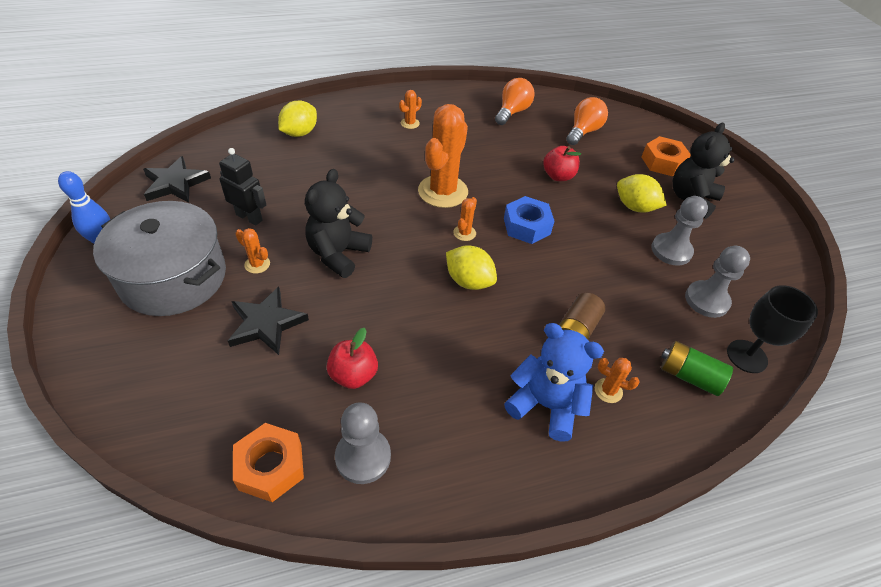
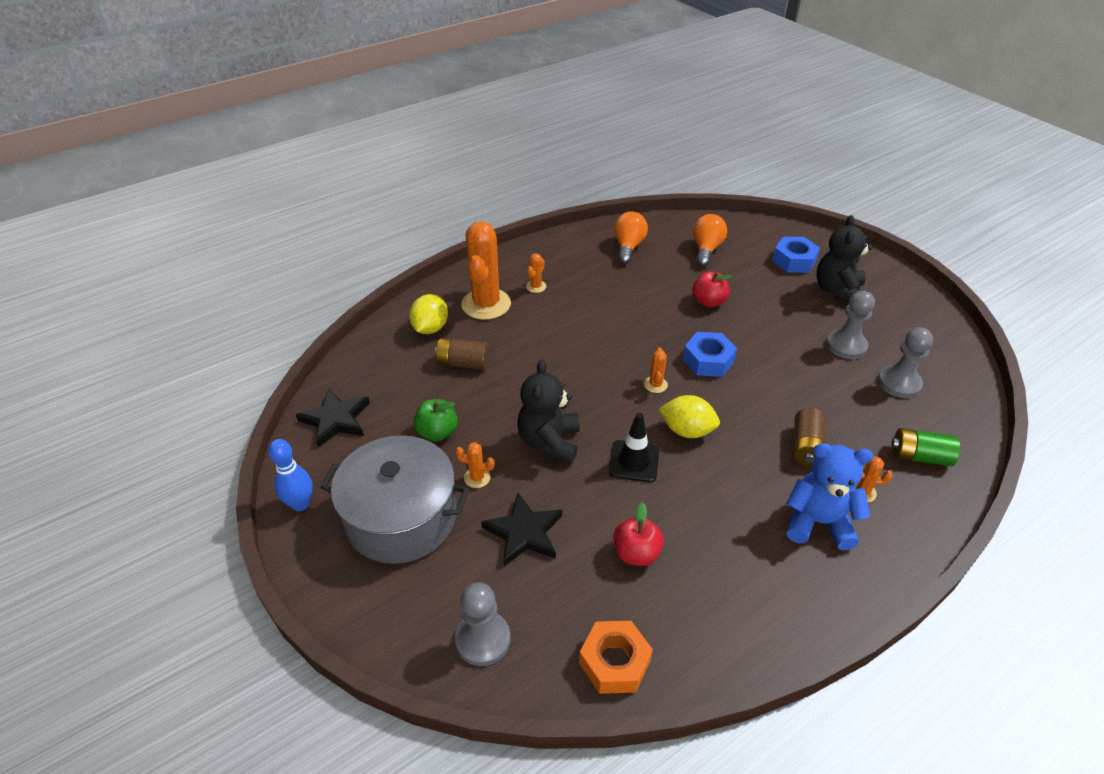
camera: 15 degrees left, 5 degrees down
(249, 217) = (437, 432): black robot -> green apple
(308, 168) = (463, 363): none -> brown battery
(363, 457) = (690, 623): grey pawn -> grey pawn (483, 639)
(403, 293) = (634, 461): none -> black traffic cone
(443, 191) = (610, 349): orange cactus -> orange cactus (486, 304)
(635, 207) = (793, 313): yellow lemon -> none
(662, 162) = (794, 261): orange nut -> blue nut
(747, 356) = (956, 423): black goblet -> none

